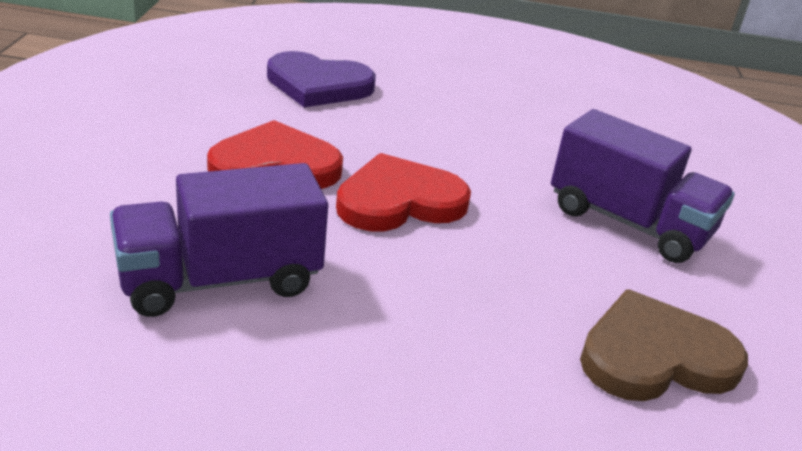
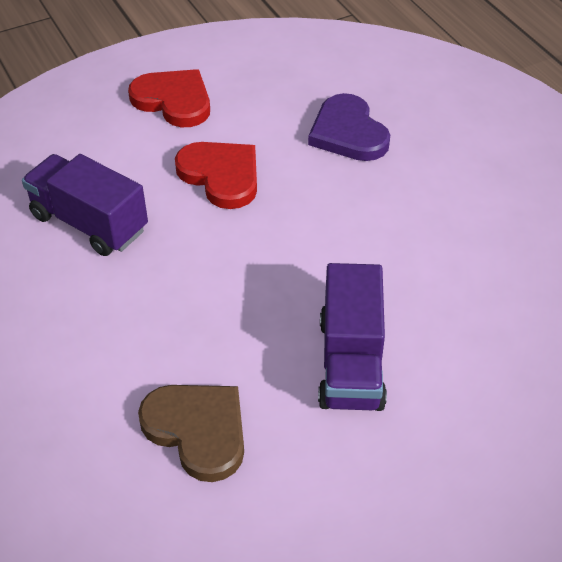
camera: 60 degrees right, 15 degrees up
(399, 201) = (244, 244): red heart -> red heart (173, 101)

